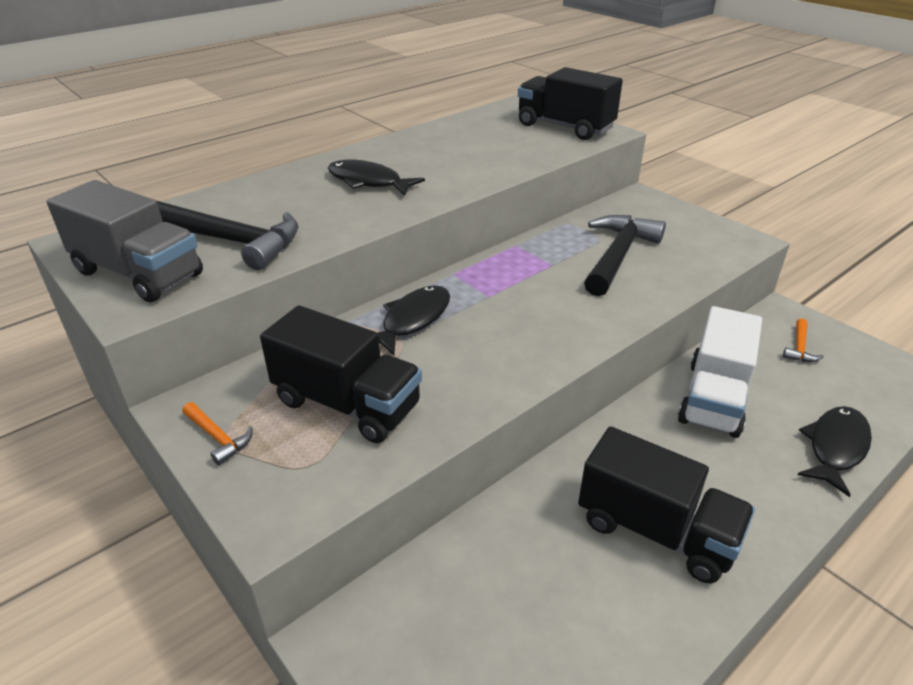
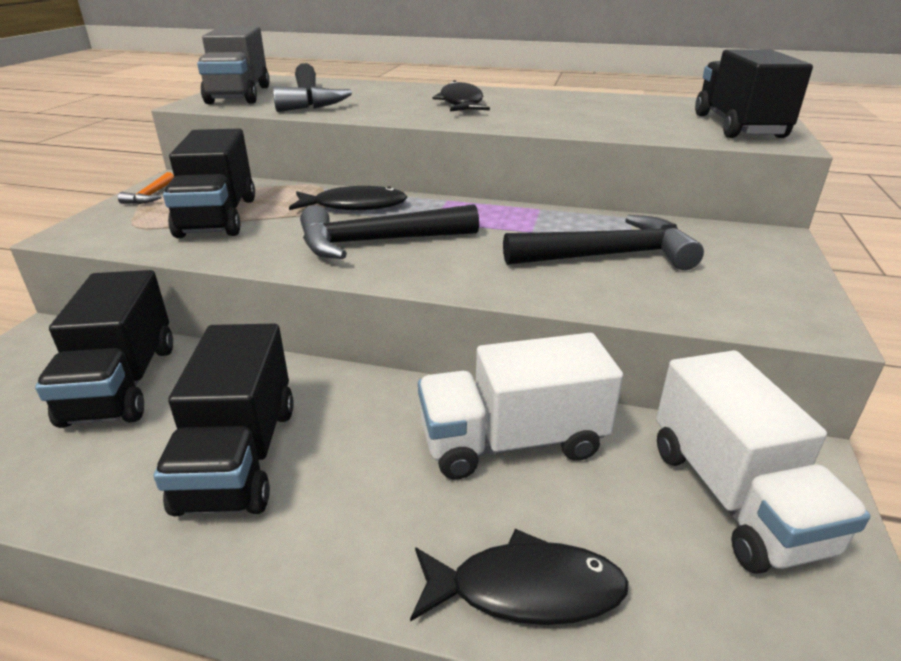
camera: 55 degrees right, 5 degrees down
(497, 583) = (122, 383): none -> black truck
(504, 334) = (377, 242): none -> black hammer
(799, 347) = (734, 497): orange hammer -> white truck

